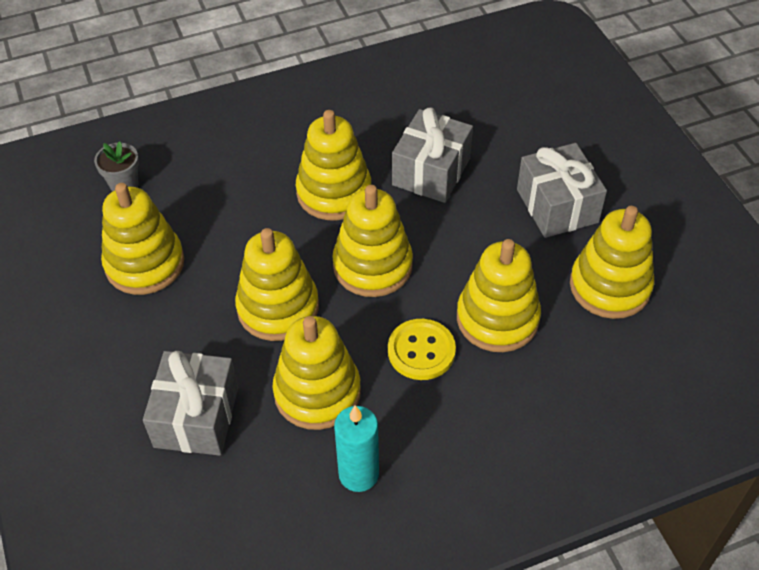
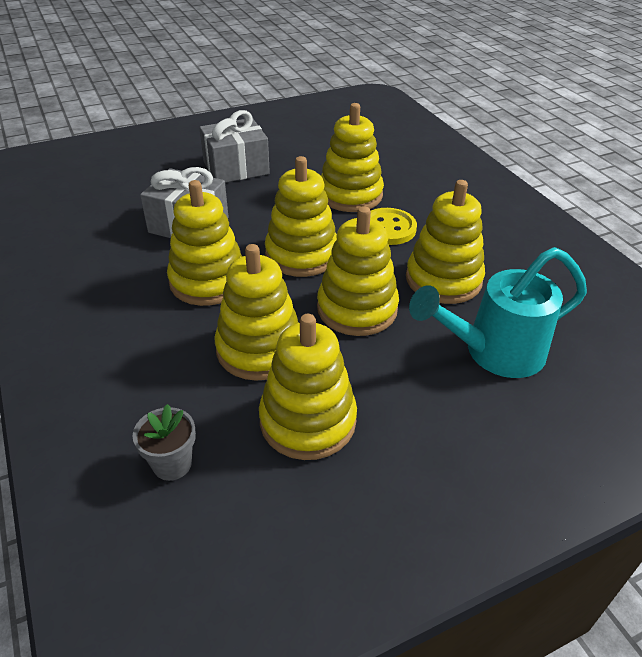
camera: 95 degrees left, 10 degrees down
(196, 417) = (494, 352): grey gift -> turquoise watering can
(358, 474) = (510, 255): turquoise candle -> none
(610, 286) = (314, 151): yellow stacking toy -> yellow stacking toy (259, 349)

